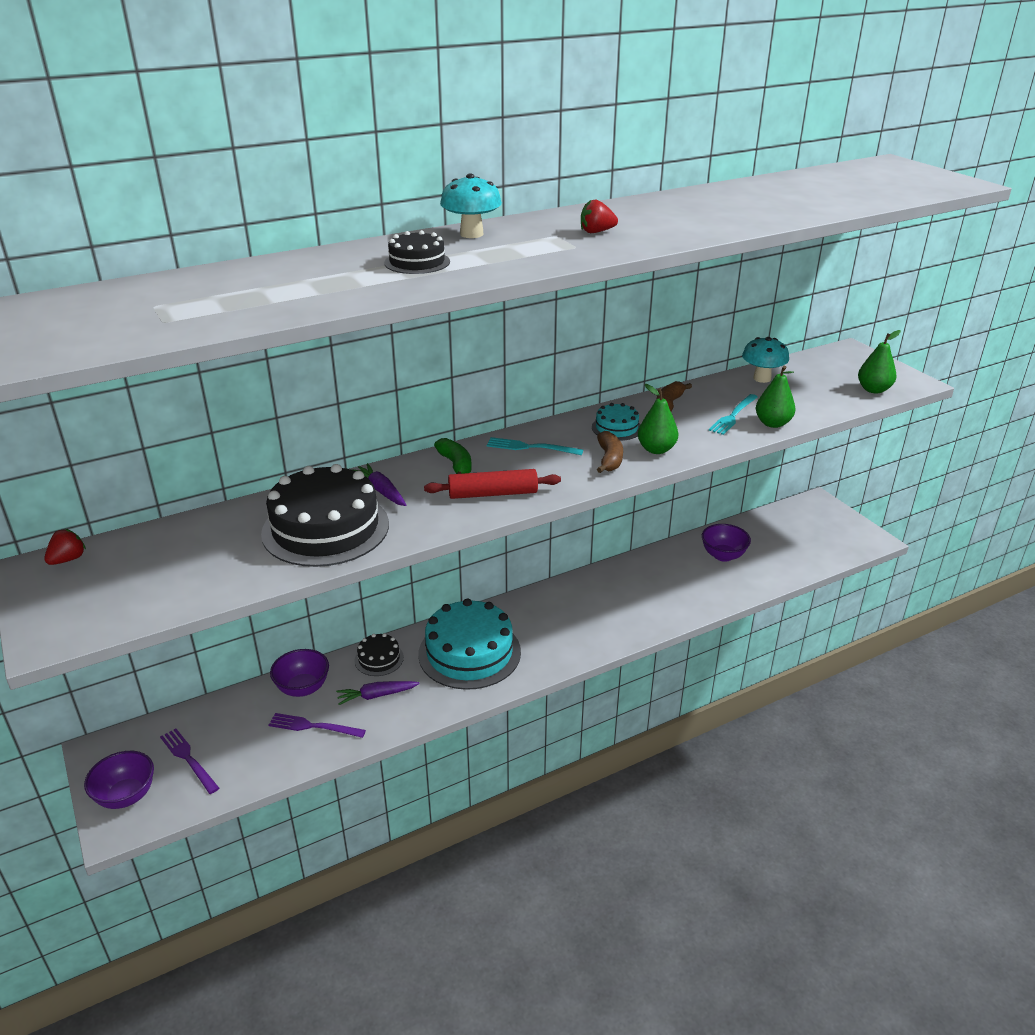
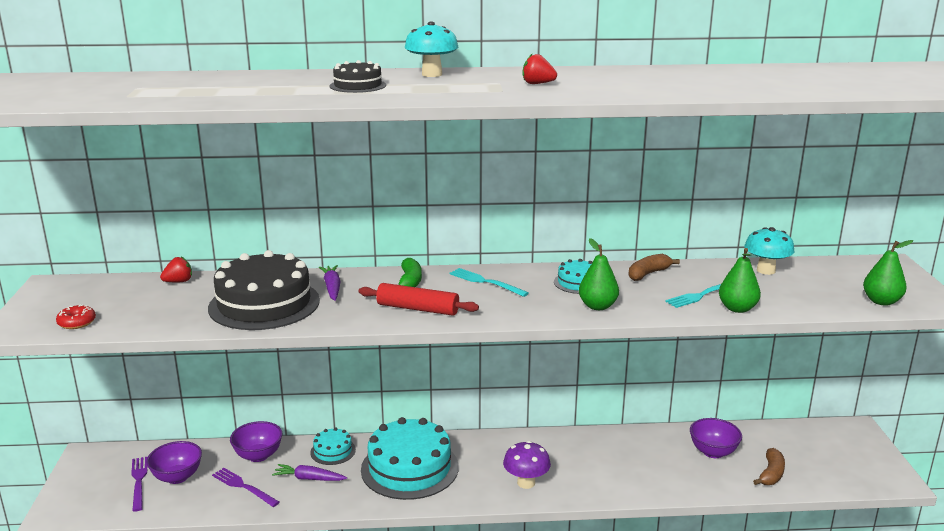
camera: 25 degrees right, 10 degrees down
(68, 559) = (76, 284): red strawberry -> red strawberry (179, 282)
(123, 609) = (77, 323): none -> red donut
(126, 796) = (79, 493): purple bowl -> purple bowl (177, 477)
(379, 659) = (333, 451): black cake -> turquoise cake
(588, 634) = (526, 483): none -> purple mushroom
(609, 459) = (546, 304): brown banana -> brown banana (771, 474)

